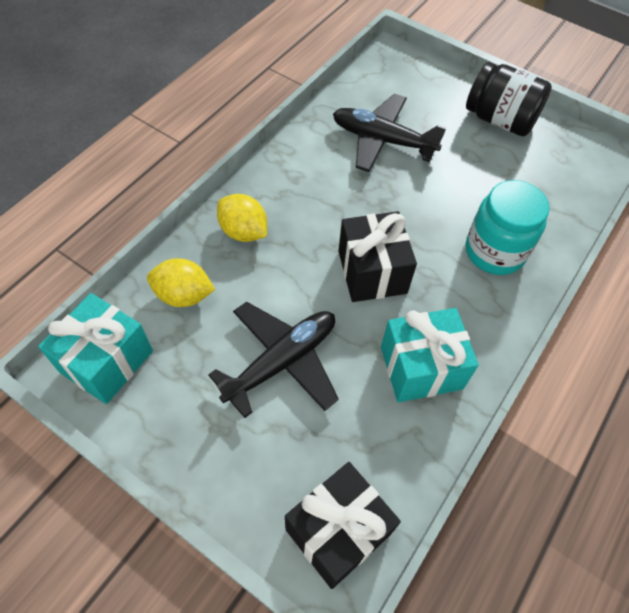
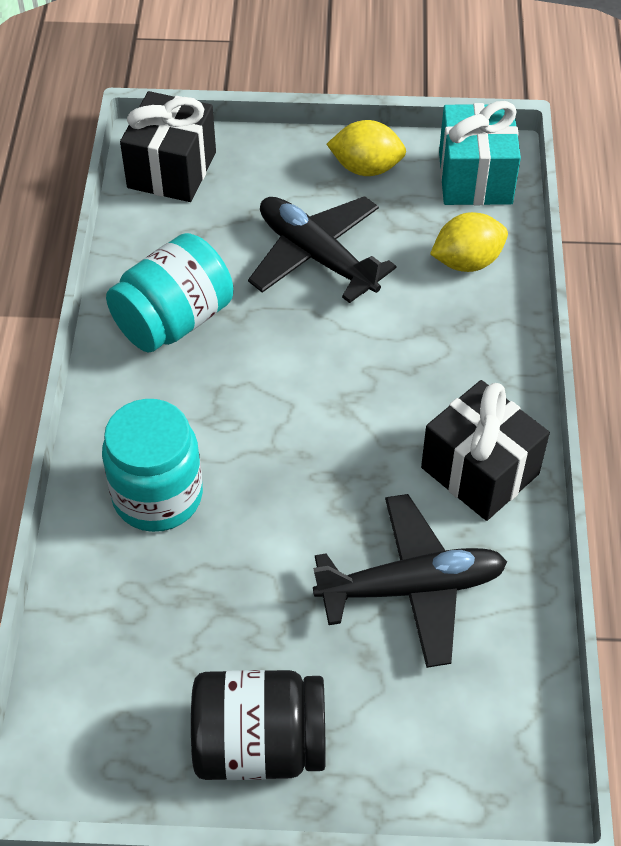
camera: 150 degrees right, 5 degrees down
(243, 231) = (473, 356): yellow lemon -> yellow lemon (366, 168)
(282, 362) = (316, 256): black plane -> black plane turned 120 degrees clockwise
(372, 272) = (291, 389): black gift -> black gift (480, 471)
(421, 368) = (174, 320): turquoise gift -> turquoise jar

